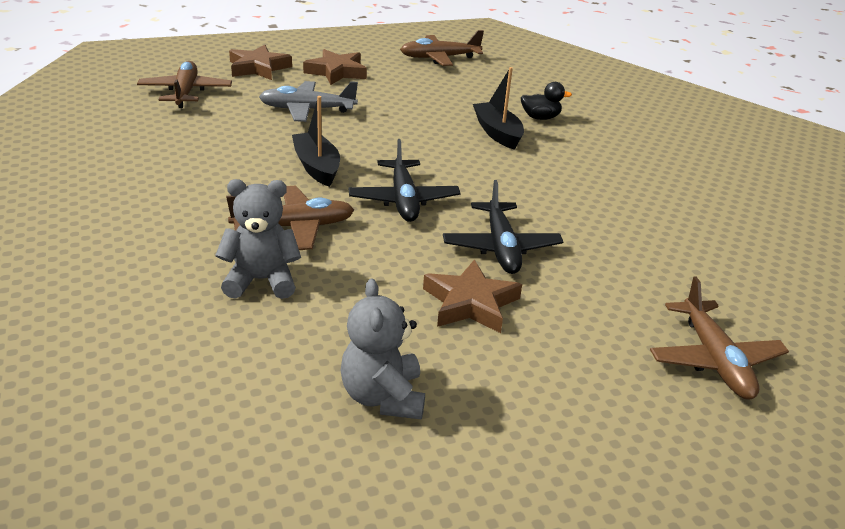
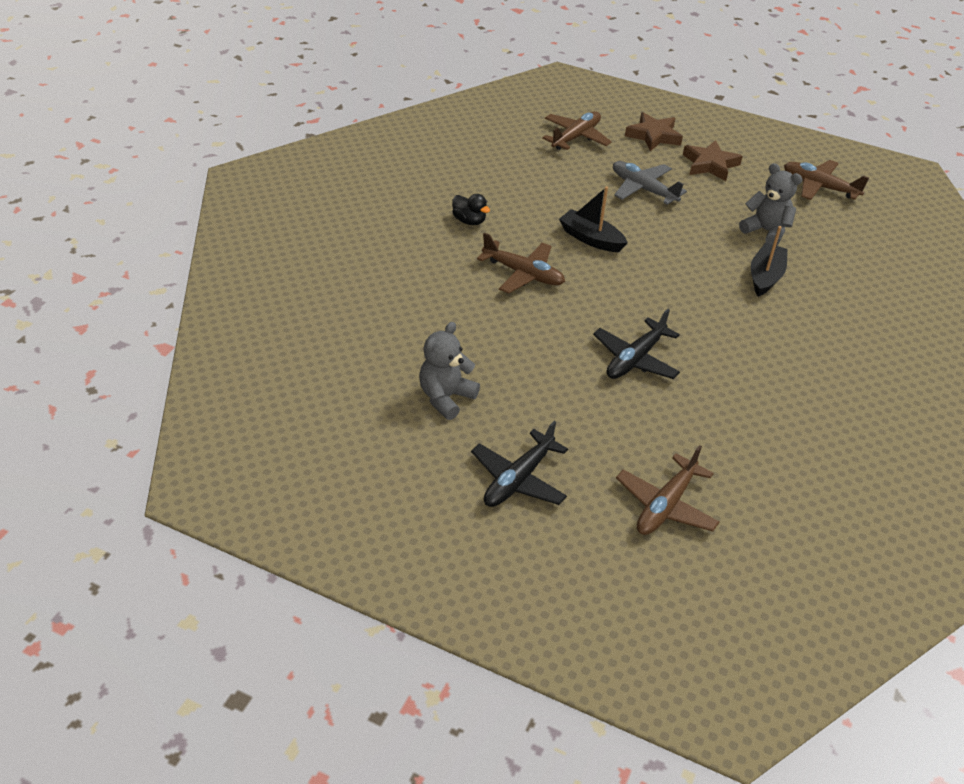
camera: 45 degrees right, 10 degrees up
(261, 280) = (464, 297): grey teddy bear -> grey teddy bear (766, 231)
(317, 167) = (591, 239): black boat -> black boat turned 75 degrees counterclockwise
(403, 200) = (616, 292): black plane -> black plane (518, 479)
(470, 303) = (563, 380): brown star -> none
(540, 118) = (824, 281): black duck -> black duck (469, 221)

